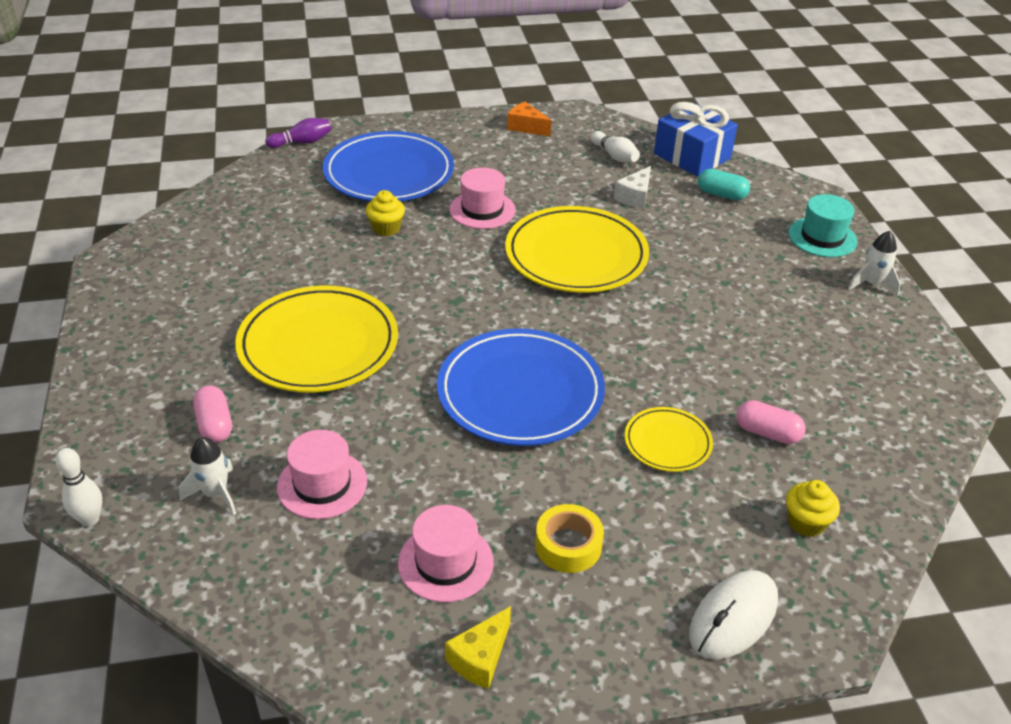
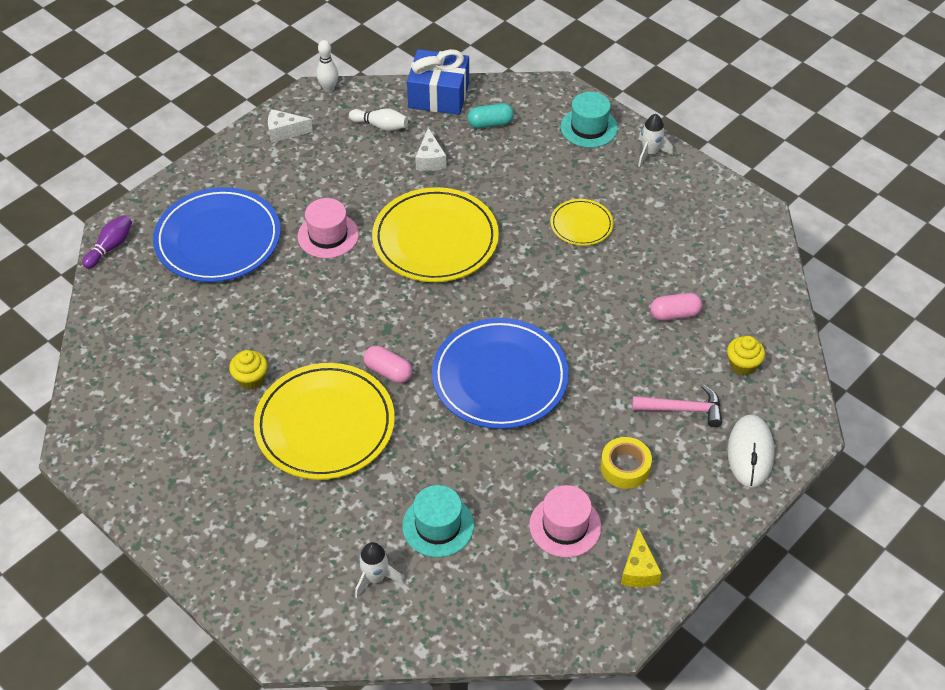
camera: 35 degrees left, 10 degrees up
(90, 519) = (311, 650): white bowling pin -> white bowling pin (328, 88)
(215, 425) = (319, 531): pink capsule -> pink capsule (388, 371)
(322, 484) = (438, 525): pink hat -> turquoise hat
(386, 228) = (271, 294): yellow cupcake -> yellow cupcake (251, 379)
(526, 127) = (284, 132): orange cheese -> white cheese
(667, 442) = (622, 358): yellow plate -> yellow plate (581, 225)
(690, 527) = (683, 409): none -> pink hammer

